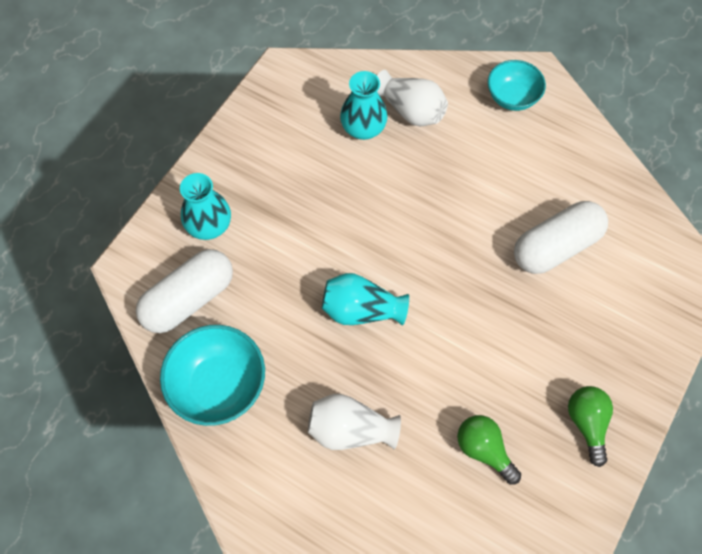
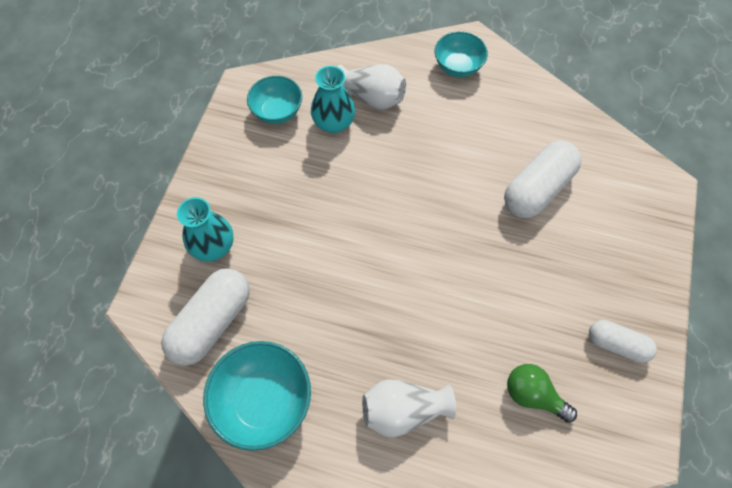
camera: 15 degrees left, 0 degrees up
(309, 104) = (277, 111): none -> turquoise bowl
(361, 310) = (380, 291): turquoise vase -> none
(587, 423) = (616, 344): green light bulb -> white capsule

